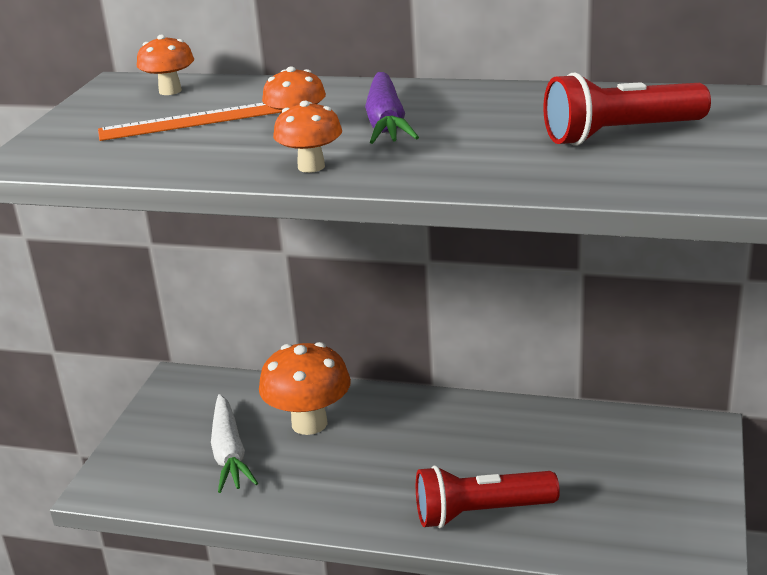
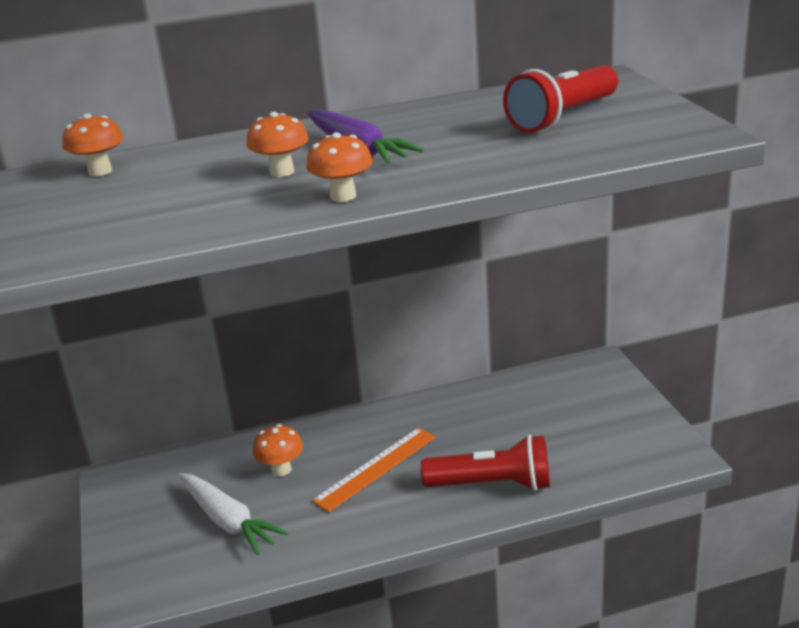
camera: 30 degrees left, 0 degrees up
(190, 121) = (164, 189): orange ruler -> orange ruler (376, 468)
(309, 423) = (281, 470): orange mushroom -> orange mushroom, size x0.56
(481, 513) = (492, 484): red flashlight -> red flashlight turned 135 degrees counterclockwise

